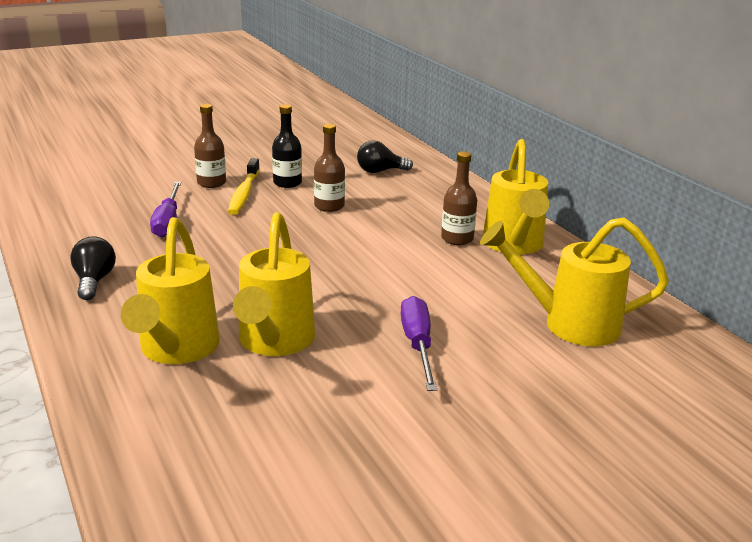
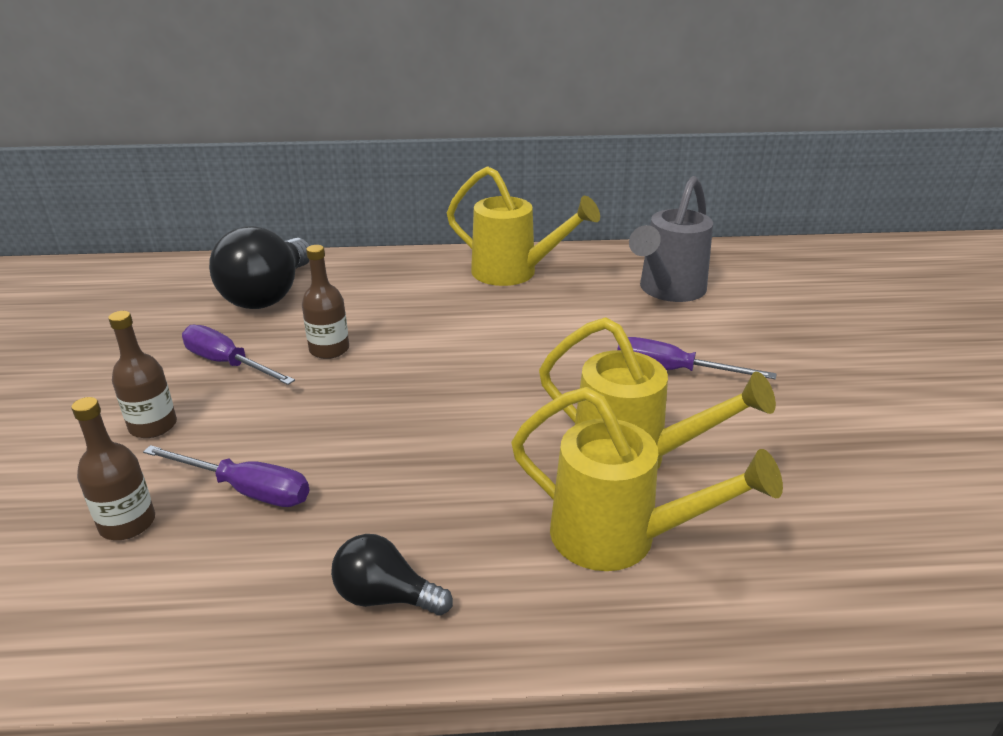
camera: 65 degrees left, 5 degrees up
(244, 193) = (222, 404): yellow toothbrush -> none
(287, 183) = (227, 363): black bottle -> purple screwdriver
(380, 171) = (268, 295): black light bulb -> black light bulb, size x1.89
(457, 239) = (478, 296): brown bottle -> brown bottle (127, 523)
(568, 324) = (667, 291): yellow watering can -> grey watering can

